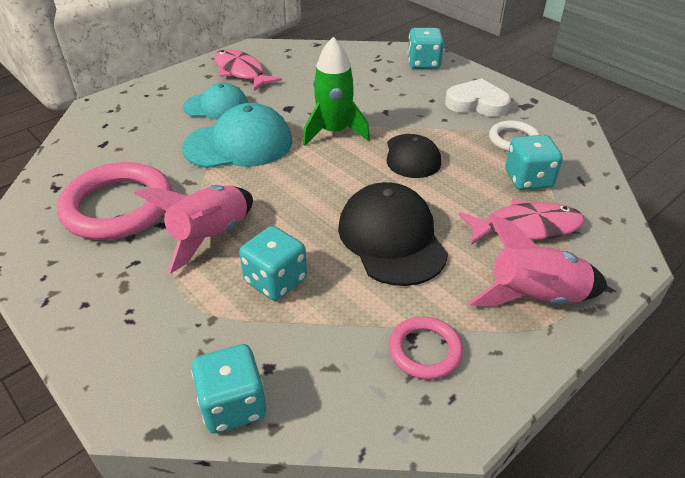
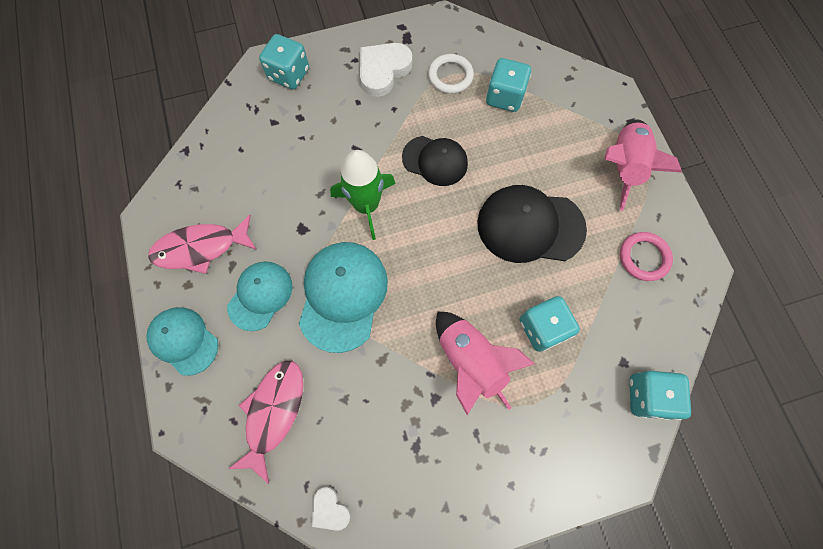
camera: 65 degrees left, 30 degrees up
(39, 192) = (330, 509): none -> white heart
(118, 207) = (391, 434): pink ring -> none
(162, 87) = (183, 340): none -> turquoise cap
(526, 227) = (556, 131): pink fish -> pink fish (273, 412)

